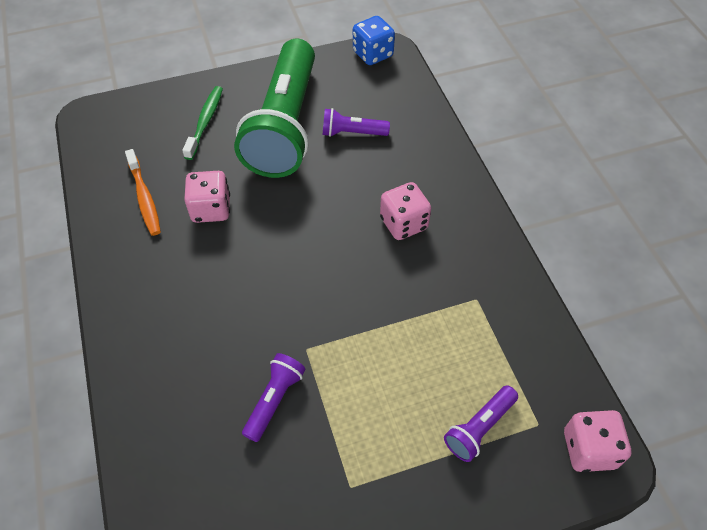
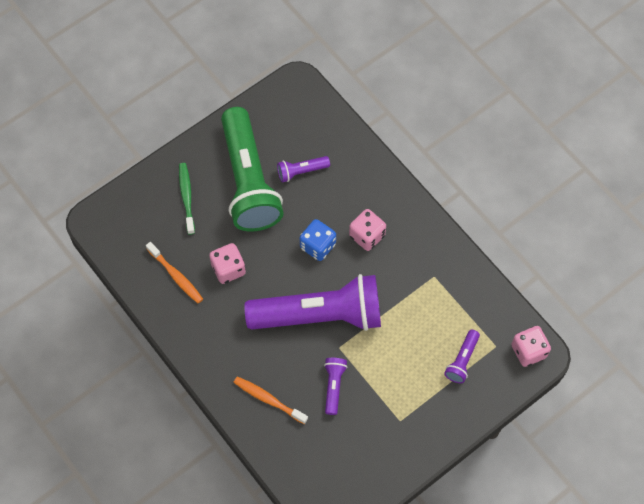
camera: 20 degrees left, 10 degrees up
(175, 386) = (268, 399): none -> orange toothbrush
(299, 299) = (320, 316): none -> purple flashlight
(373, 54) = (287, 91): blue dice -> blue dice (318, 246)

